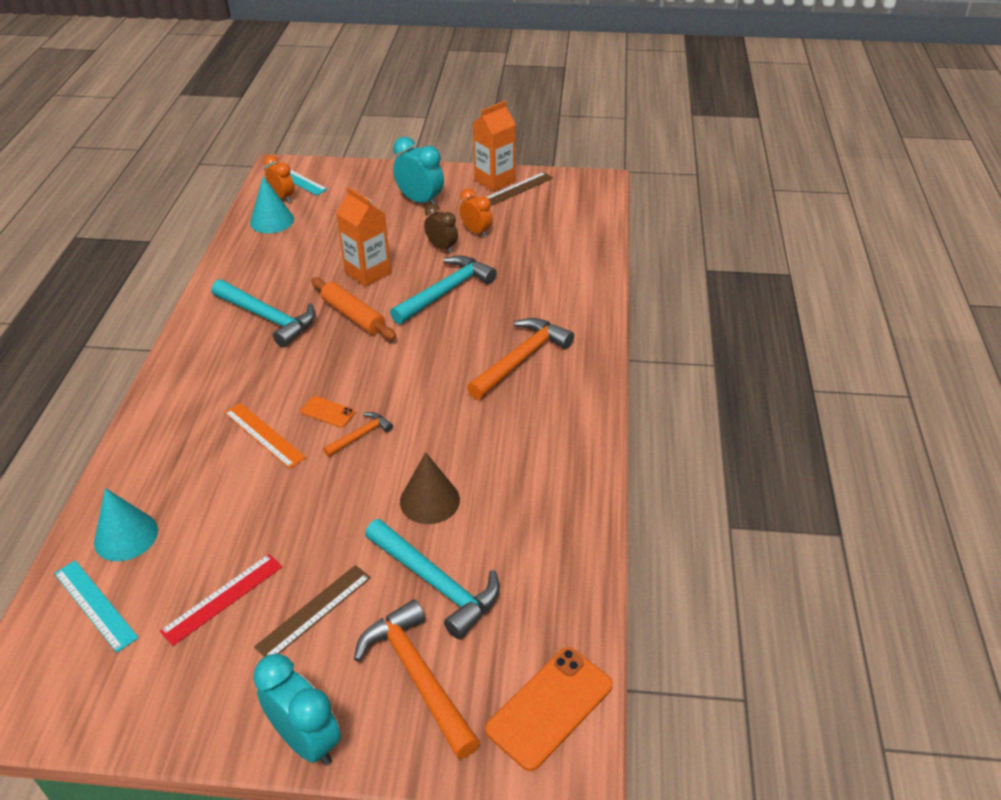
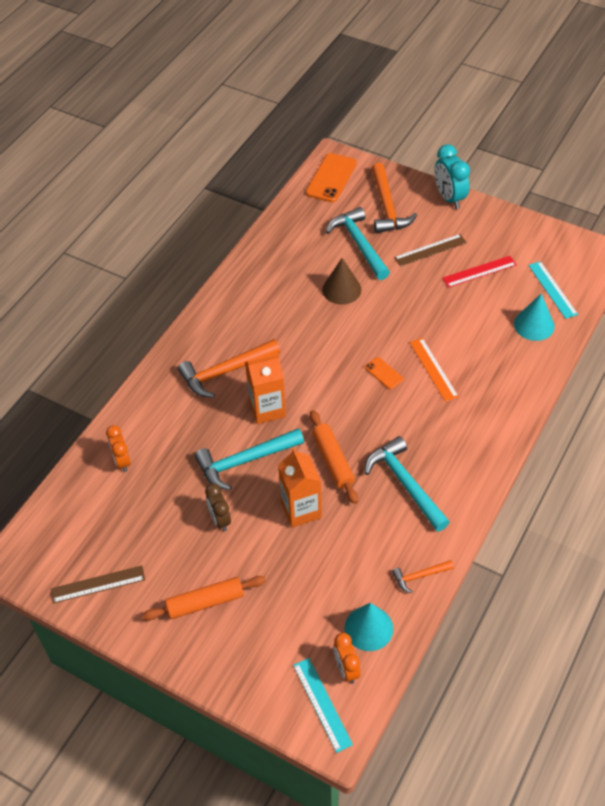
camera: 155 degrees left, 10 degrees up
(360, 435) = (367, 347): orange hammer -> orange hammer (420, 576)
(420, 201) = (205, 602): turquoise clock -> orange rolling pin
(476, 232) = (177, 531): orange clock -> orange clock (122, 461)
(494, 181) = (111, 608): orange carton -> orange carton (267, 409)
(549, 707) = (331, 178): orange phone -> orange phone turned 45 degrees counterclockwise

